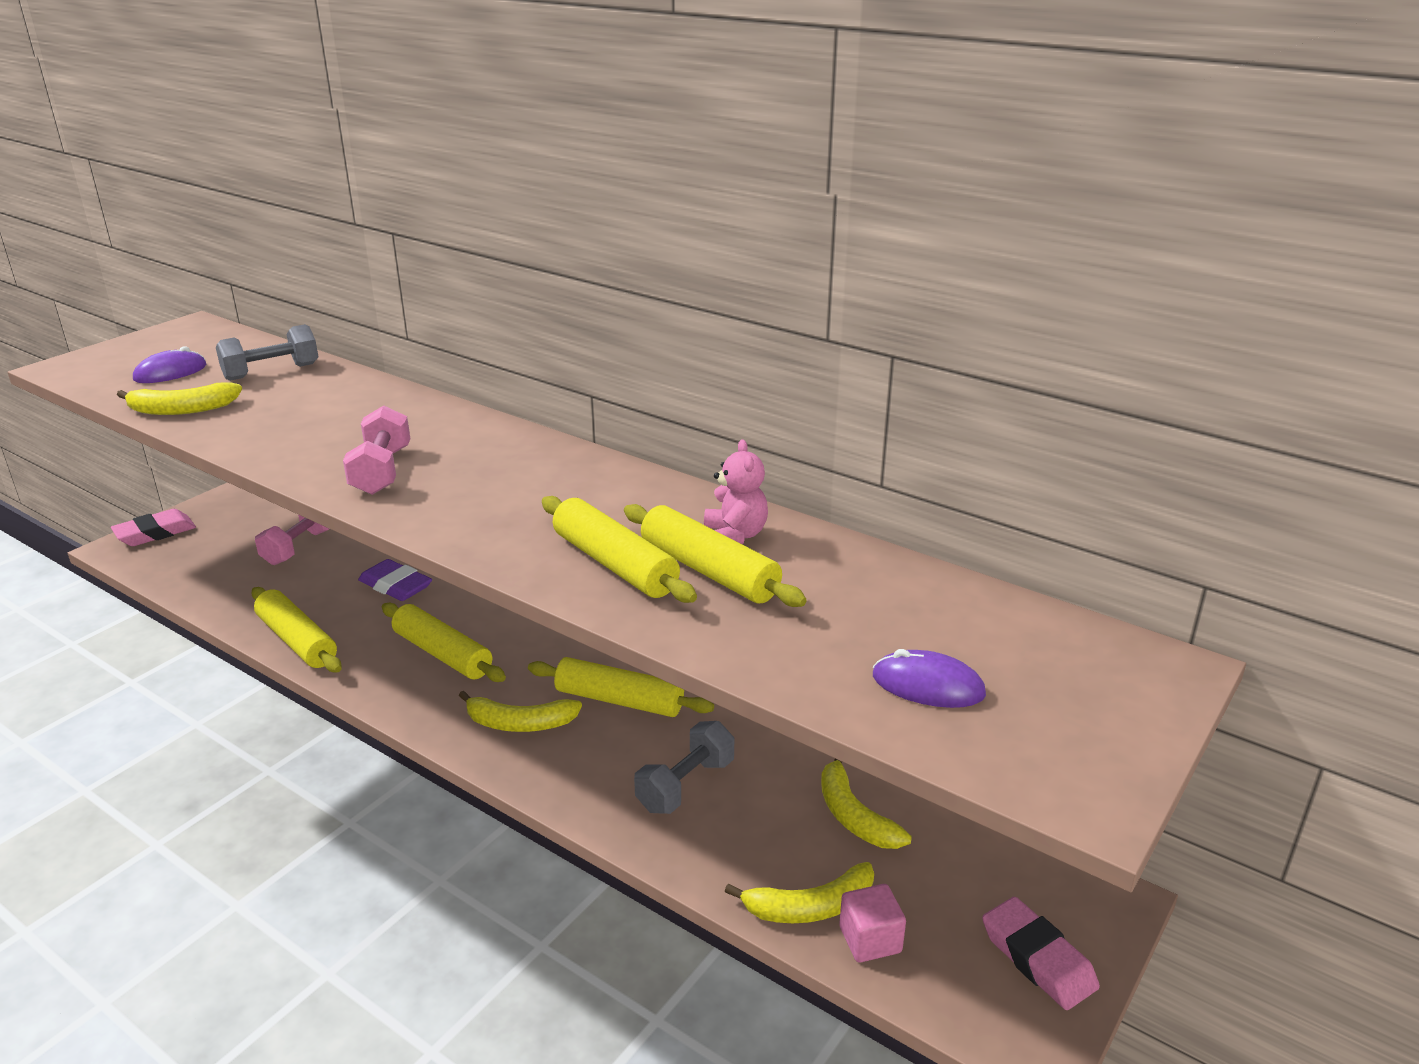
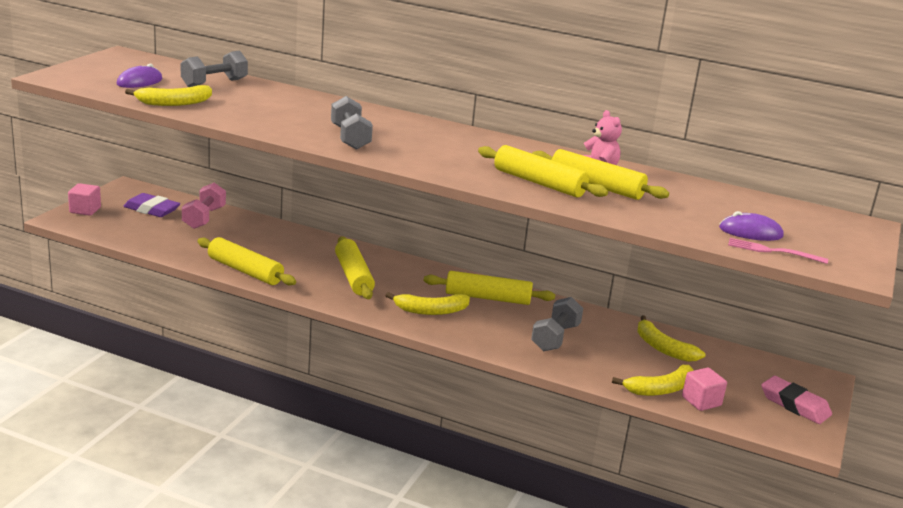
camera: 15 degrees left, 5 degrees down
(155, 533) = (85, 210): pink eraser -> pink cube
(381, 471) = (350, 138): pink dumbbell -> grey dumbbell
(395, 586) = (293, 240): purple eraser -> purple eraser (152, 209)
(442, 654) = (353, 276): yellow rolling pin -> yellow rolling pin turned 45 degrees clockwise
(943, 736) = (772, 251): none -> pink fork

